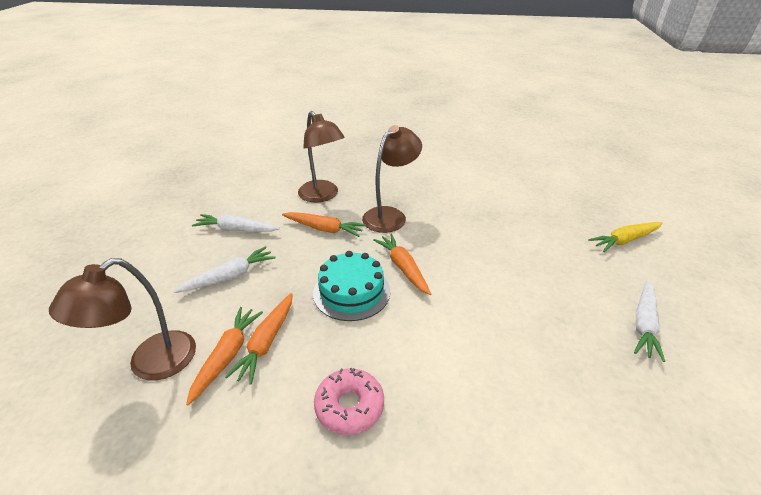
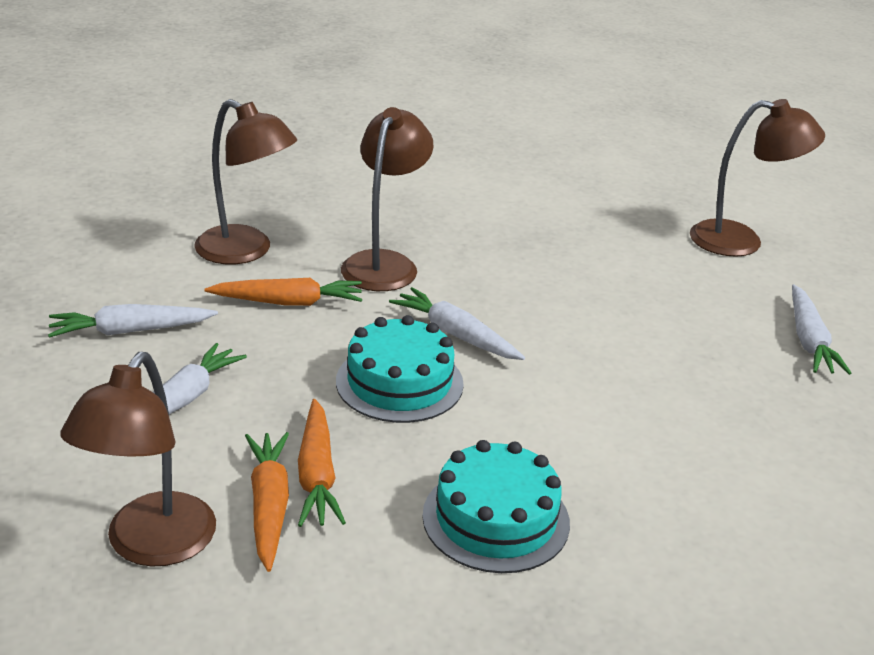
camera: 25 degrees left, 5 degrees down
(349, 406) = (496, 519): pink donut -> turquoise cake
(403, 268) = (455, 334): orange carrot -> white carrot
(624, 240) = (741, 241): yellow carrot -> brown lamp

